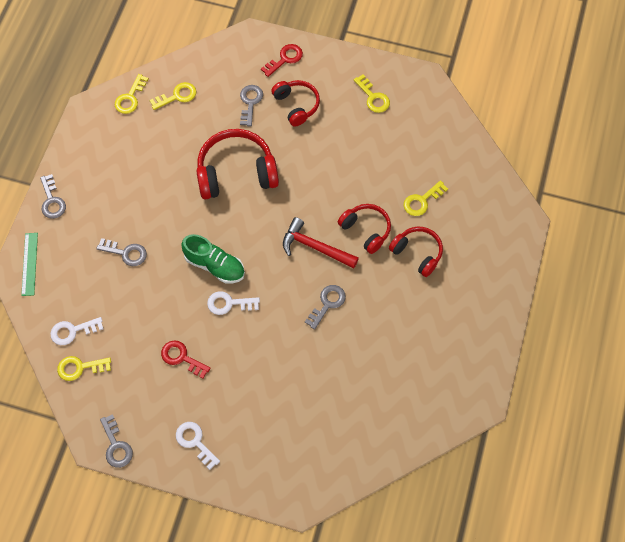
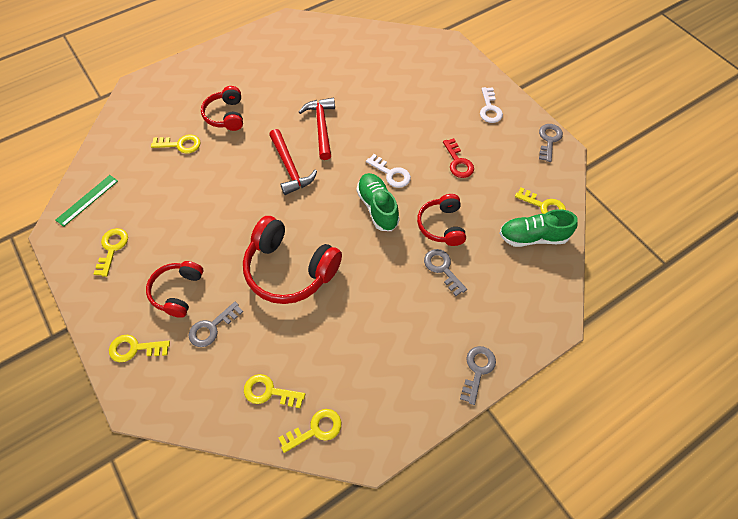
camera: 140 degrees left, 5 degrees down
(29, 264) = (538, 321): green ruler -> green ruler (87, 200)
(72, 331) = (533, 237): white key -> green shoe
(285, 59) = (135, 348): red key -> yellow key
(327, 304) = (321, 127): grey key -> red hammer
(366, 230) = (241, 153): red headphones -> red headphones (442, 225)

